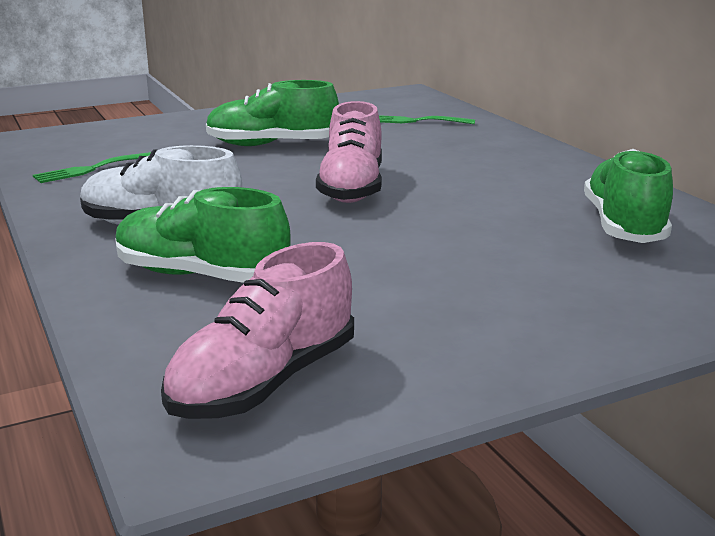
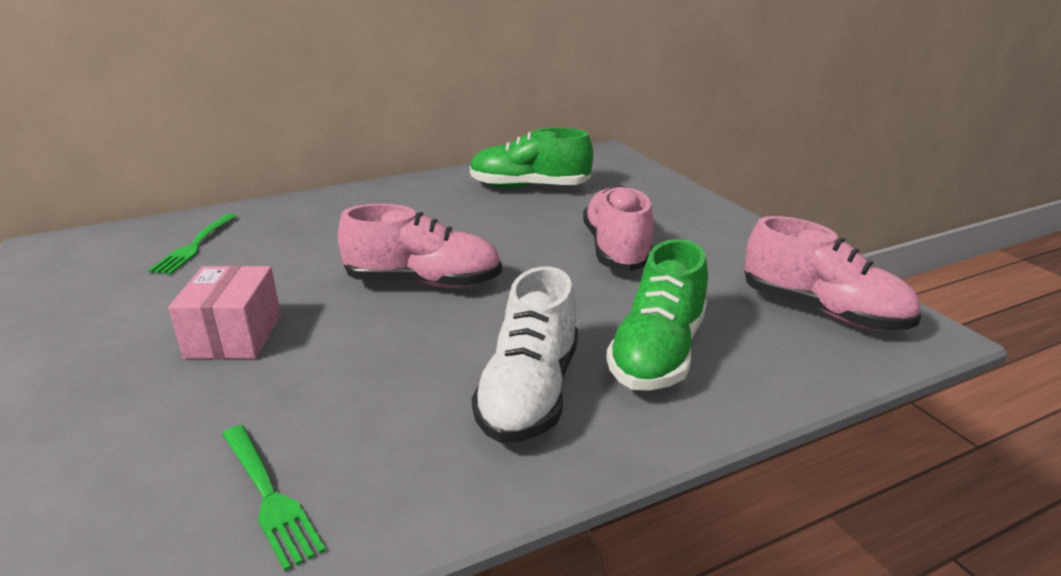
camera: 90 degrees left, 5 degrees up
(271, 145) = (234, 336): green shoe -> pink box
(438, 268) = (616, 249): none -> pink shoe

